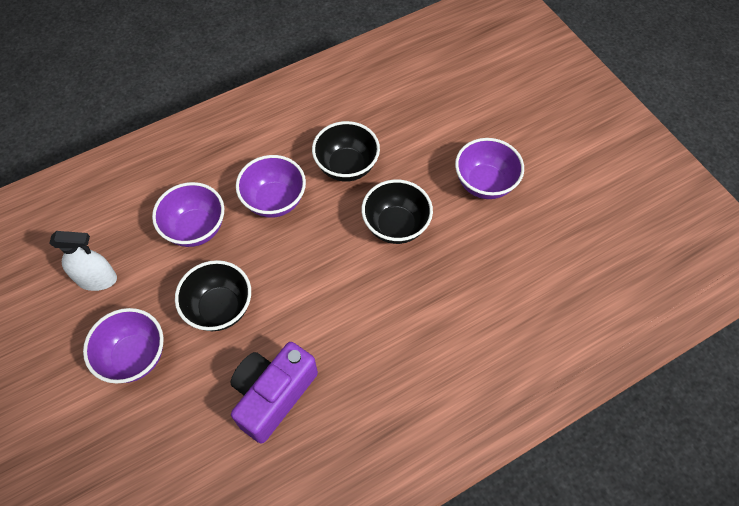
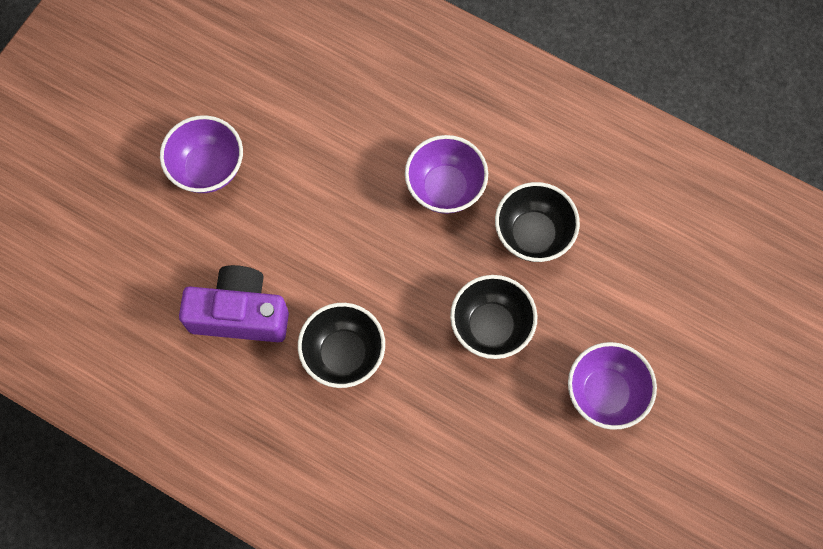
camera: 60 degrees right, 10 degrees up
(97, 279) = (262, 83): white spray bottle -> none
(196, 229) = (367, 134): purple bowl -> none
(220, 308) = (297, 211): black bowl -> black bowl (343, 354)

